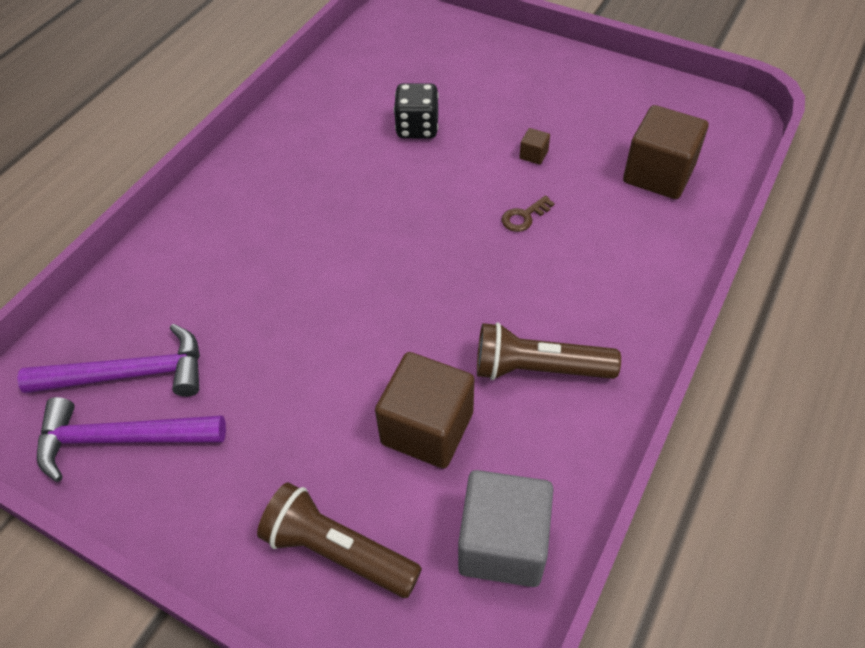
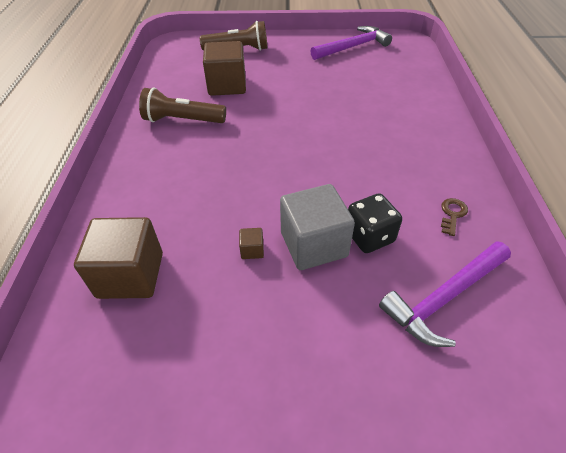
camera: 150 degrees right, 5 degrees down
(130, 375) = (377, 61): purple hammer -> purple hammer (444, 298)
(503, 543) = (174, 68): grey cube -> grey cube (313, 244)
(524, 217) = (232, 195): brown key -> brown key (452, 214)
(538, 369) = (183, 120): brown flashlight -> brown flashlight turned 150 degrees counterclockwise

